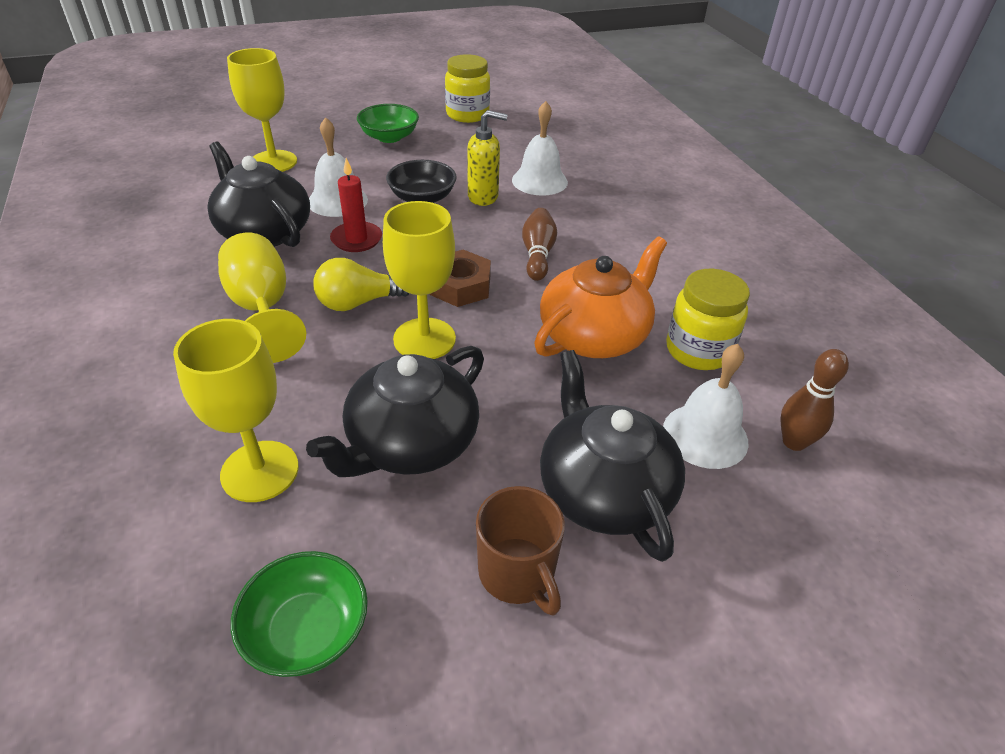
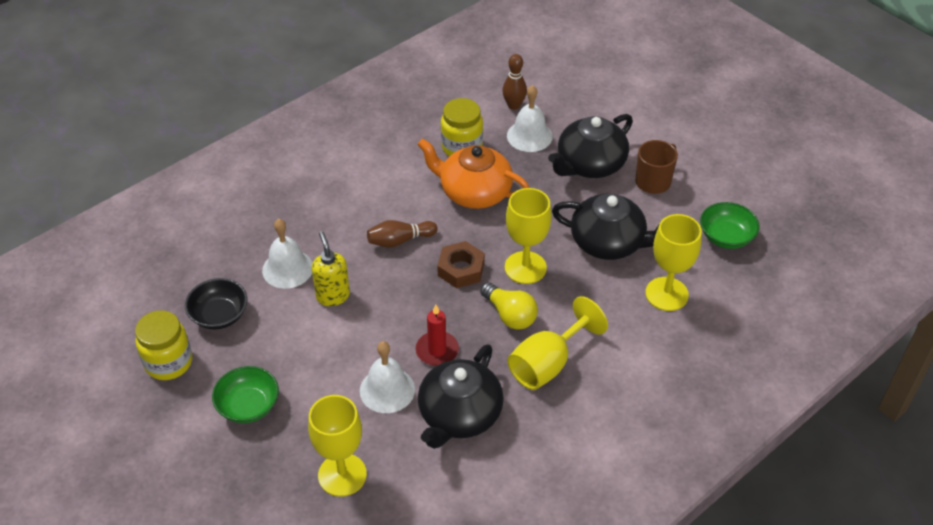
camera: 110 degrees left, 5 degrees up
(422, 198) = (354, 334): black bowl -> black bowl (219, 315)

